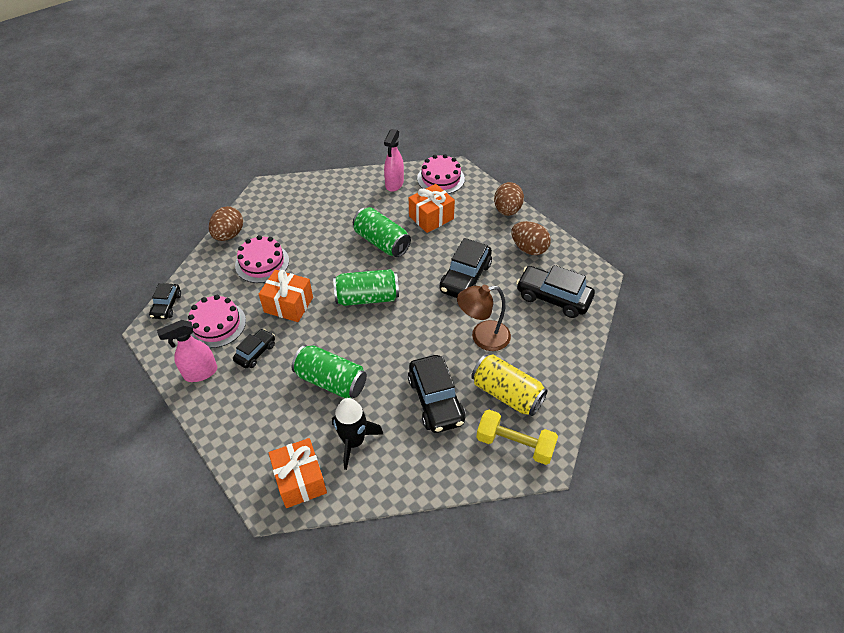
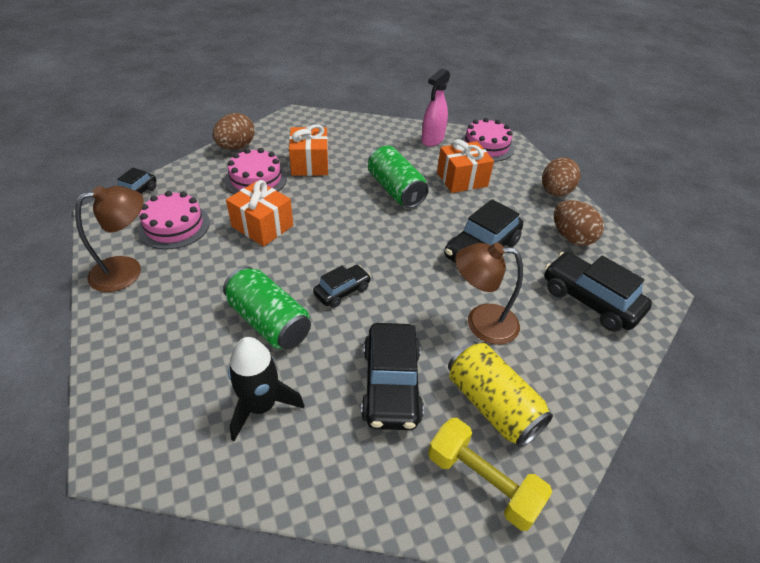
camera: 15 degrees right, 5 degrees down
(200, 373) = (127, 270): pink spray bottle -> brown lamp
(255, 352) = (199, 266): black car -> black car (342, 291)
(300, 480) = (168, 436): orange gift -> orange gift (310, 164)
(367, 297) = (354, 241): green can -> none

